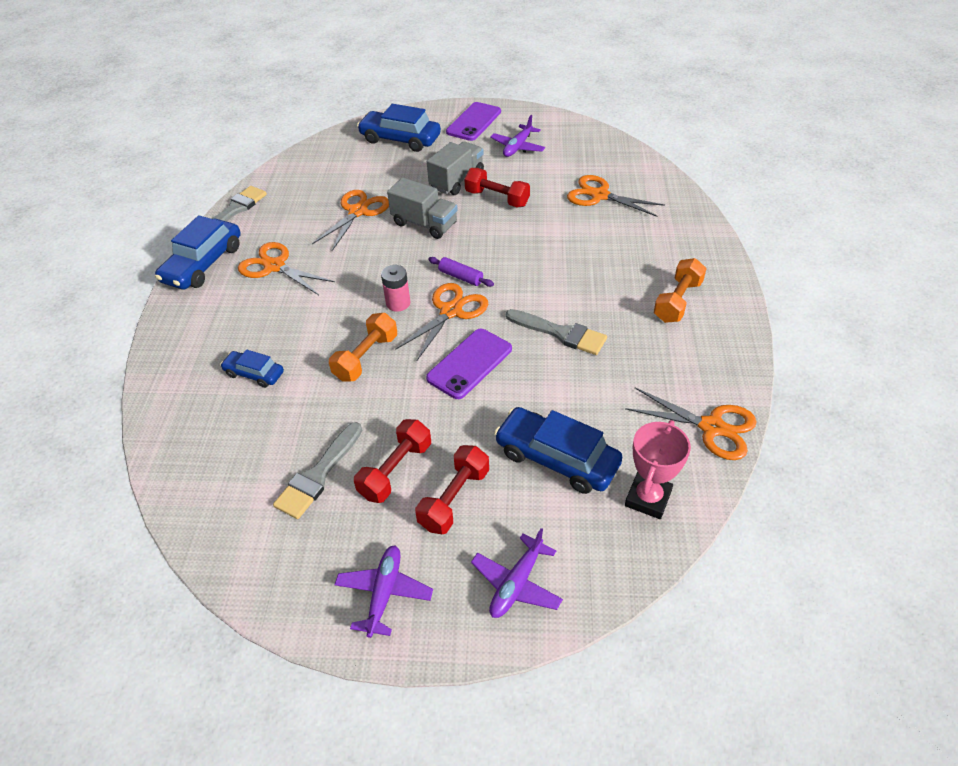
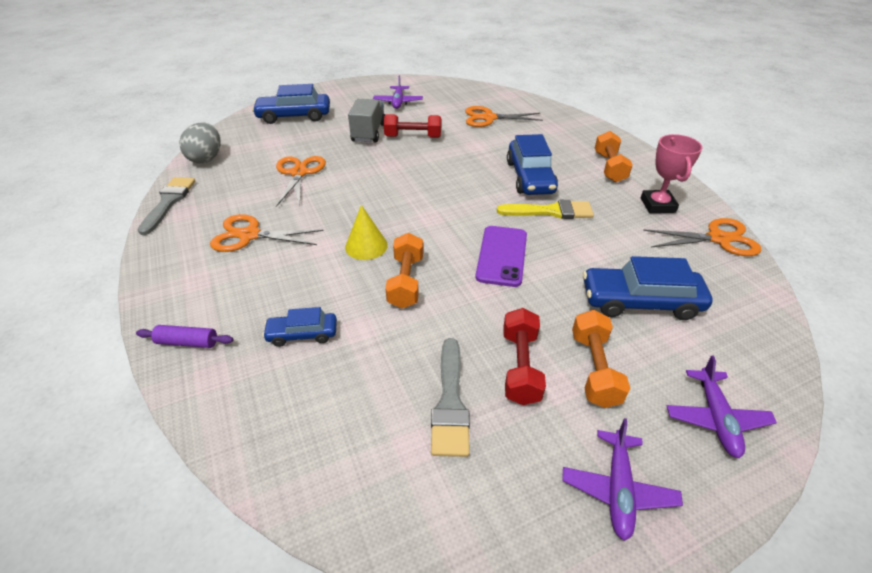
camera: 30 degrees left, 5 degrees down
(203, 264) = (166, 254): blue car -> blue car (530, 177)
(291, 170) = (206, 158): none -> grey egg
(359, 310) = (366, 246): none -> yellow cone
(384, 593) = (617, 489): purple plane -> purple plane turned 150 degrees counterclockwise
(398, 303) = (397, 230): pink battery -> none
(424, 224) = (368, 167): grey truck -> none
(451, 311) = (449, 222): orange scissors -> none
(454, 499) = (594, 369): red dumbbell -> orange dumbbell
(461, 277) = (434, 196): purple rolling pin -> purple rolling pin (187, 342)
(474, 122) = (348, 94): purple phone -> none
(560, 333) = (550, 211): grey brush -> yellow brush
(648, 498) = (733, 304): pink trophy -> pink trophy (657, 205)

